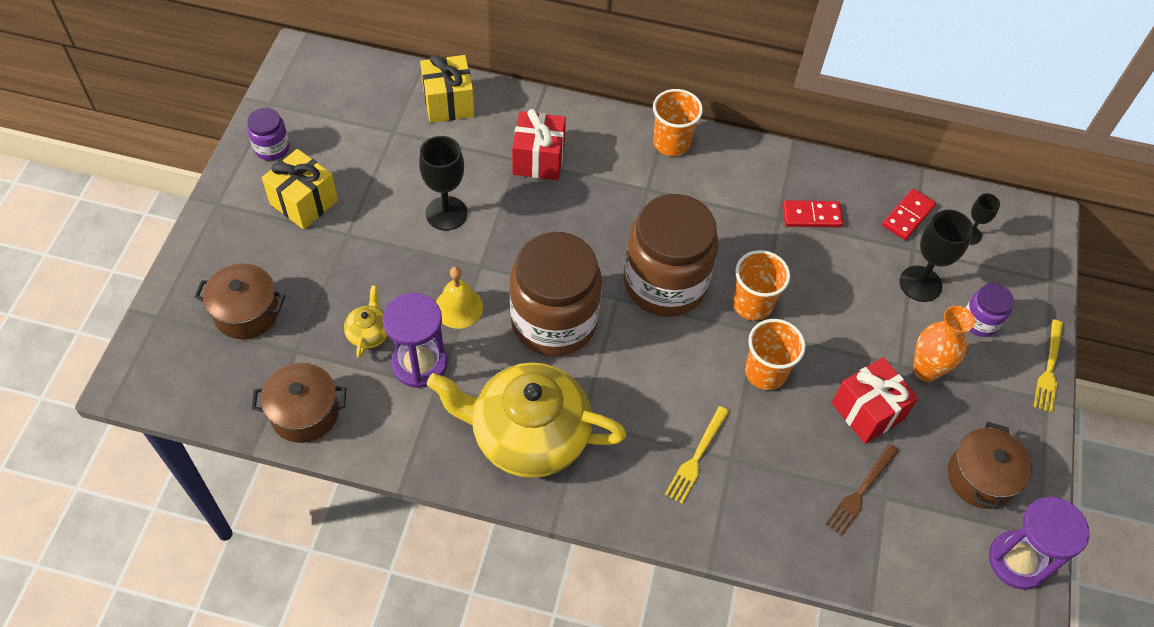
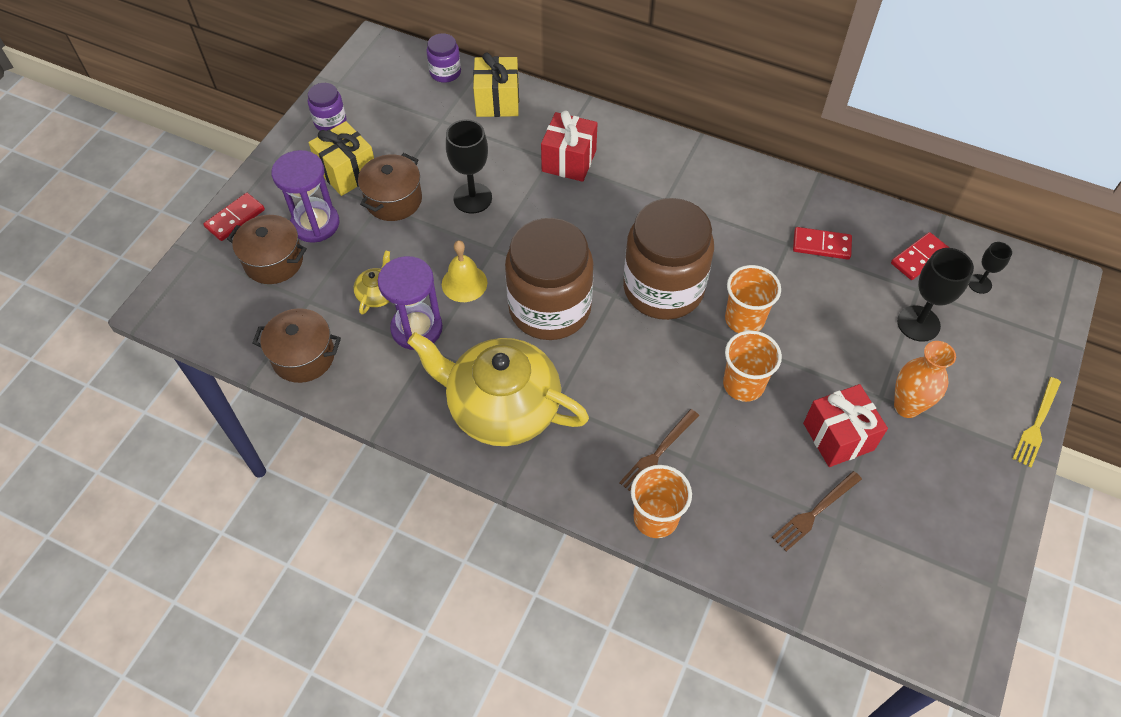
camera: 15 degrees right, 0 degrees up
(191, 271) = (235, 218): none -> red domino
(671, 143) = (698, 161): orange cup -> orange cup (655, 518)
(696, 457) = (658, 453): yellow fork -> brown fork
(980, 321) = (973, 368): purple jar -> purple jar (445, 72)
(980, 477) = (941, 519): brown pot -> brown pot (393, 200)
(1017, 561) = (964, 607): purple hourglass -> purple hourglass (315, 224)

